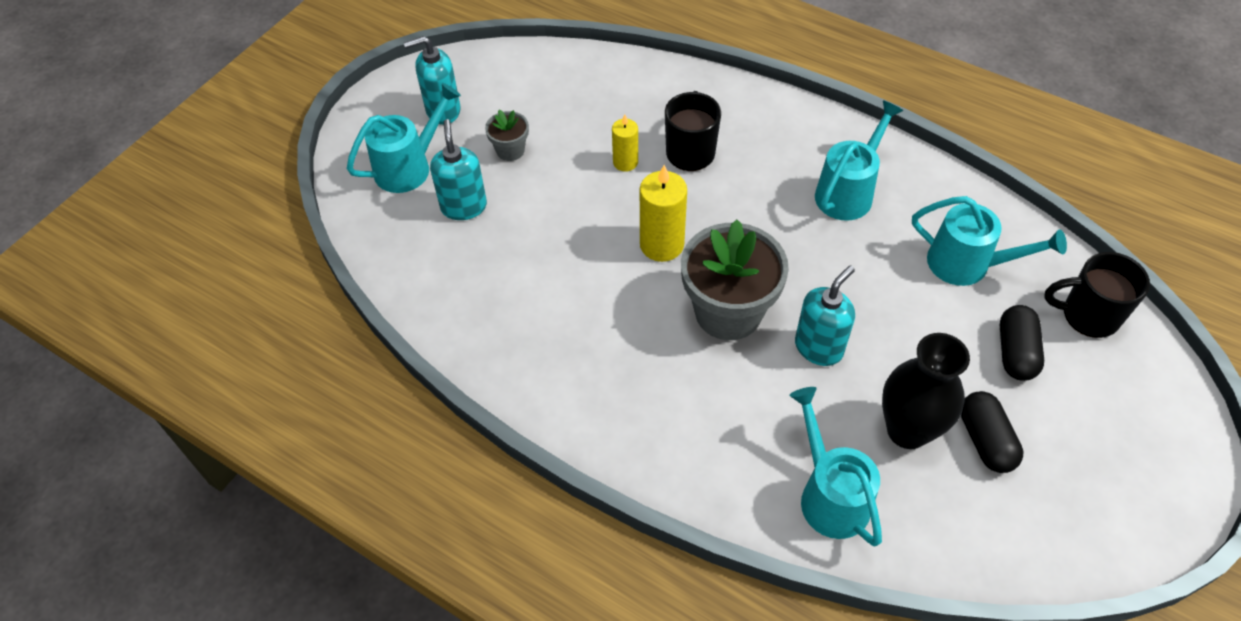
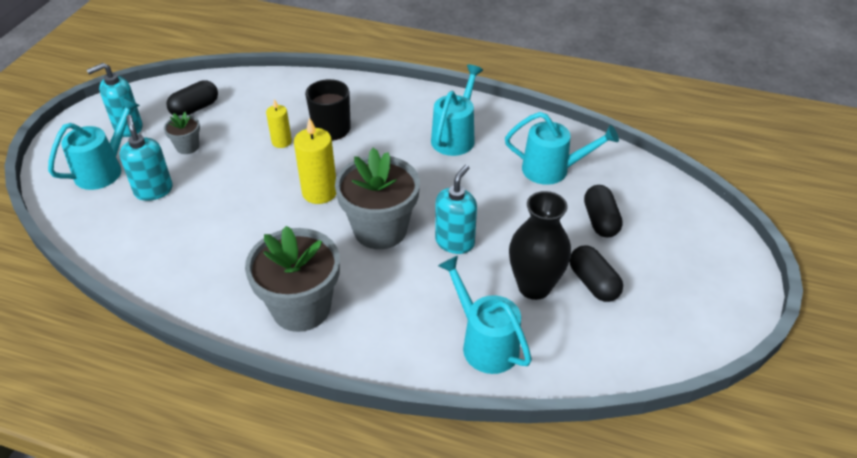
camera: 15 degrees left, 10 degrees down
(525, 95) = (195, 108): none -> black capsule
(616, 402) = (301, 308): none -> grey flower pot
(1087, 316) = (645, 189): black mug -> none

